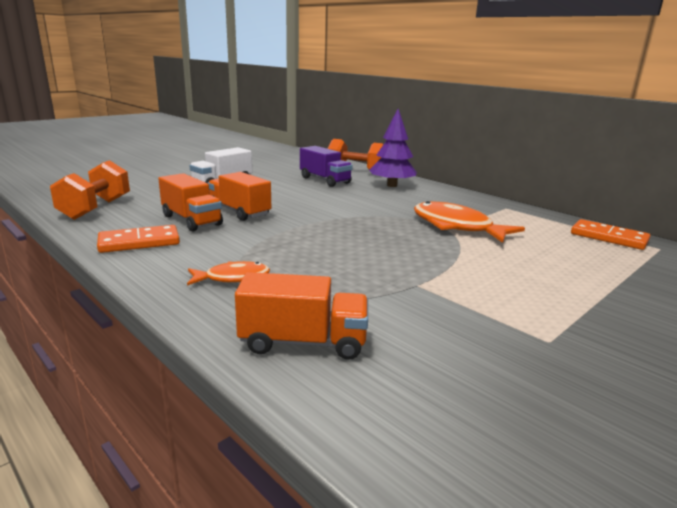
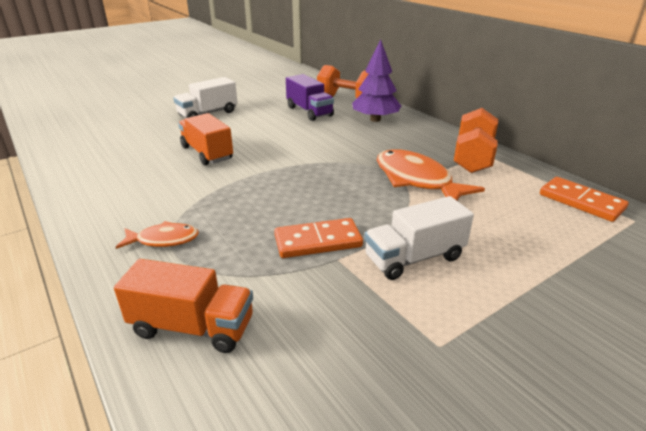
camera: 10 degrees right, 10 degrees up
(95, 208) = (79, 146): orange dumbbell -> orange dumbbell (472, 158)
(139, 242) = (99, 190): orange domino -> orange domino (318, 241)
(191, 220) = (158, 163): orange truck -> none
(488, 281) = (414, 258): none -> white truck

